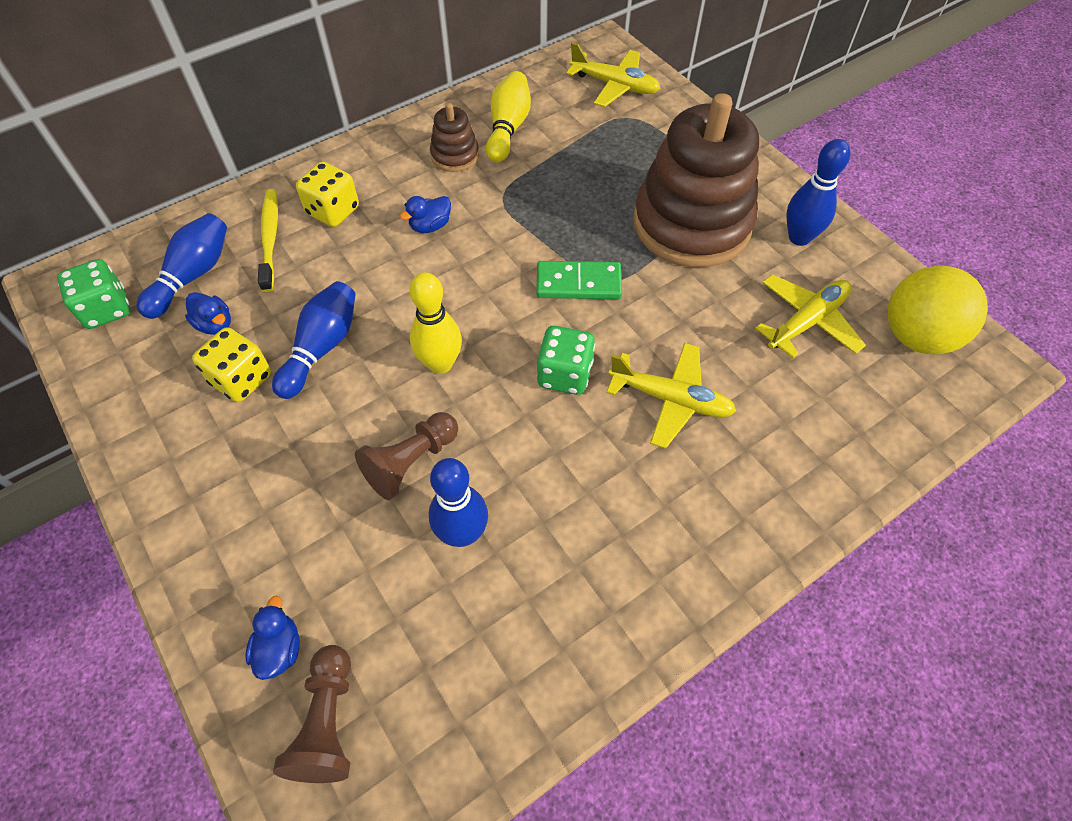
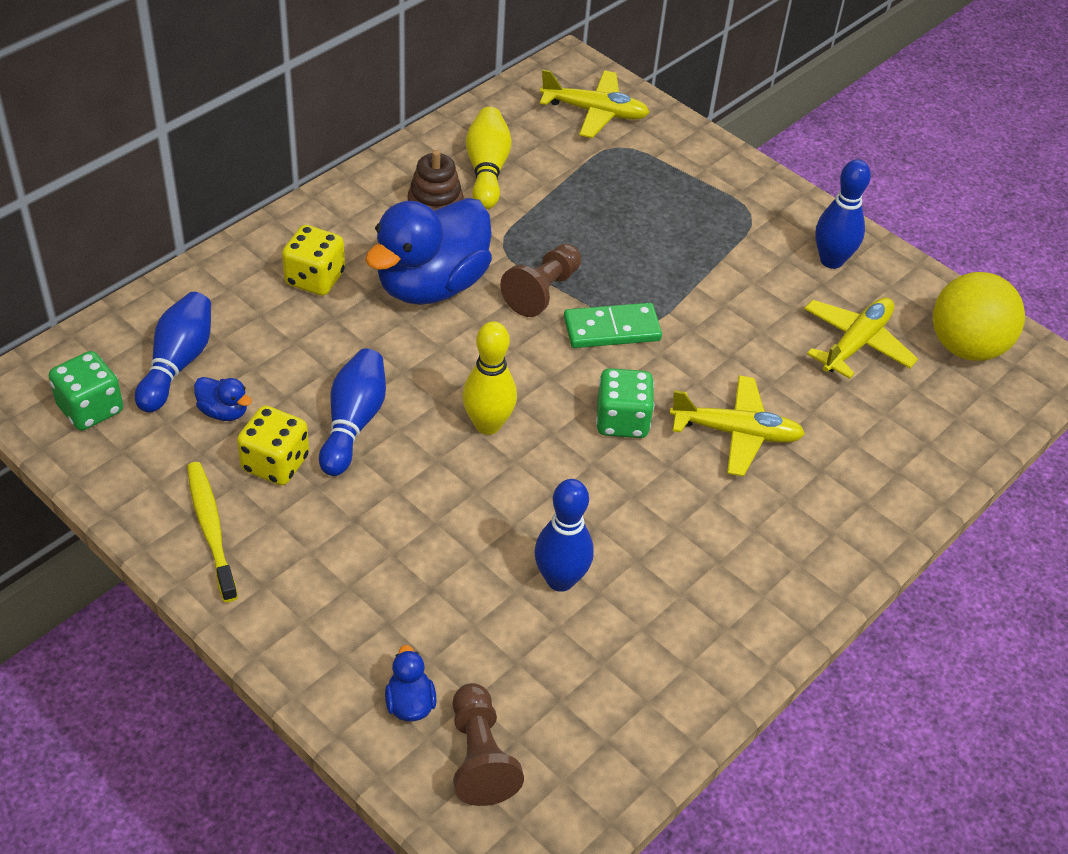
camera: 15 degrees left, 10 degrees down
(270, 238) = (252, 315): yellow toothbrush -> yellow toothbrush (211, 529)
(410, 462) = (486, 522): brown pawn -> brown pawn (542, 291)
(430, 226) = (431, 285): blue duck -> blue duck, size x2.48
(691, 224) = (716, 257): brown stacking toy -> none

